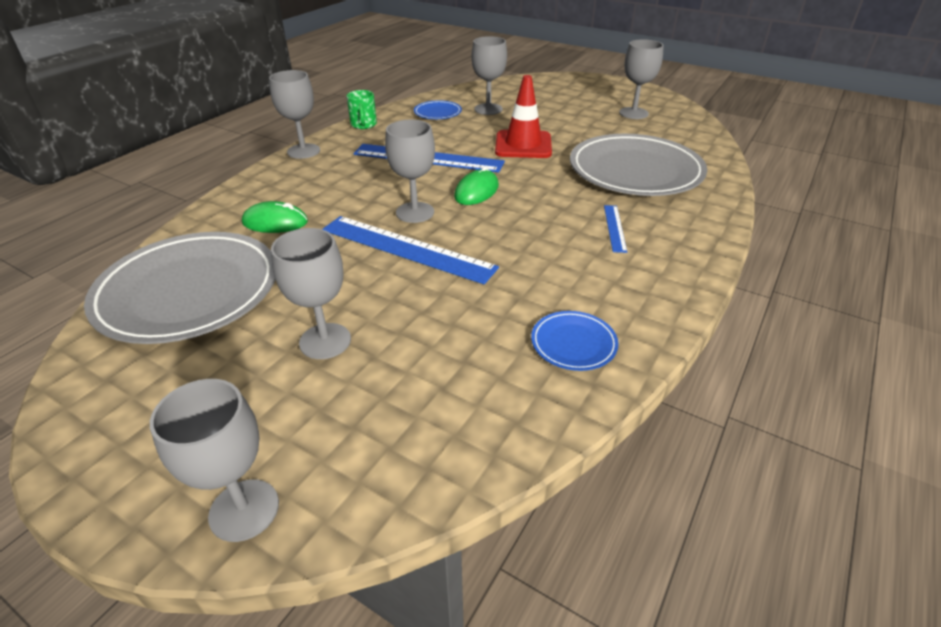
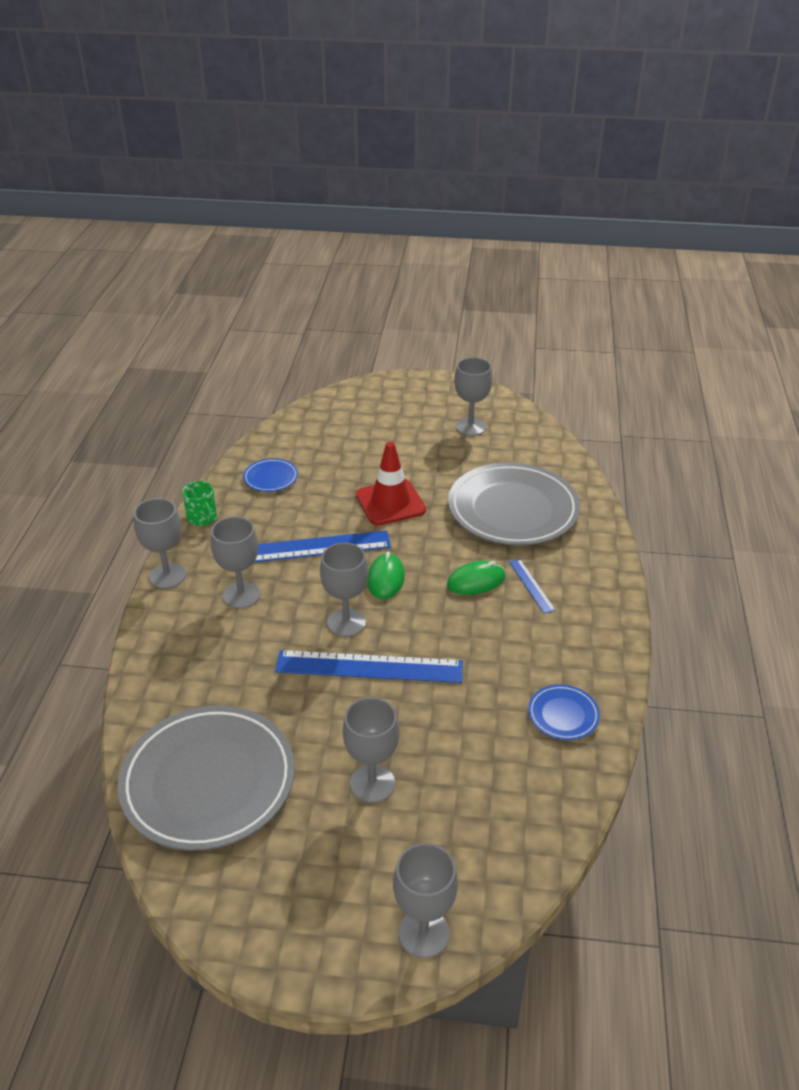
camera: 25 degrees left, 0 degrees up
(275, 222) = (220, 677): green mouse -> green mouse (476, 581)
(488, 109) = (321, 458): grey goblet -> grey goblet (241, 595)

